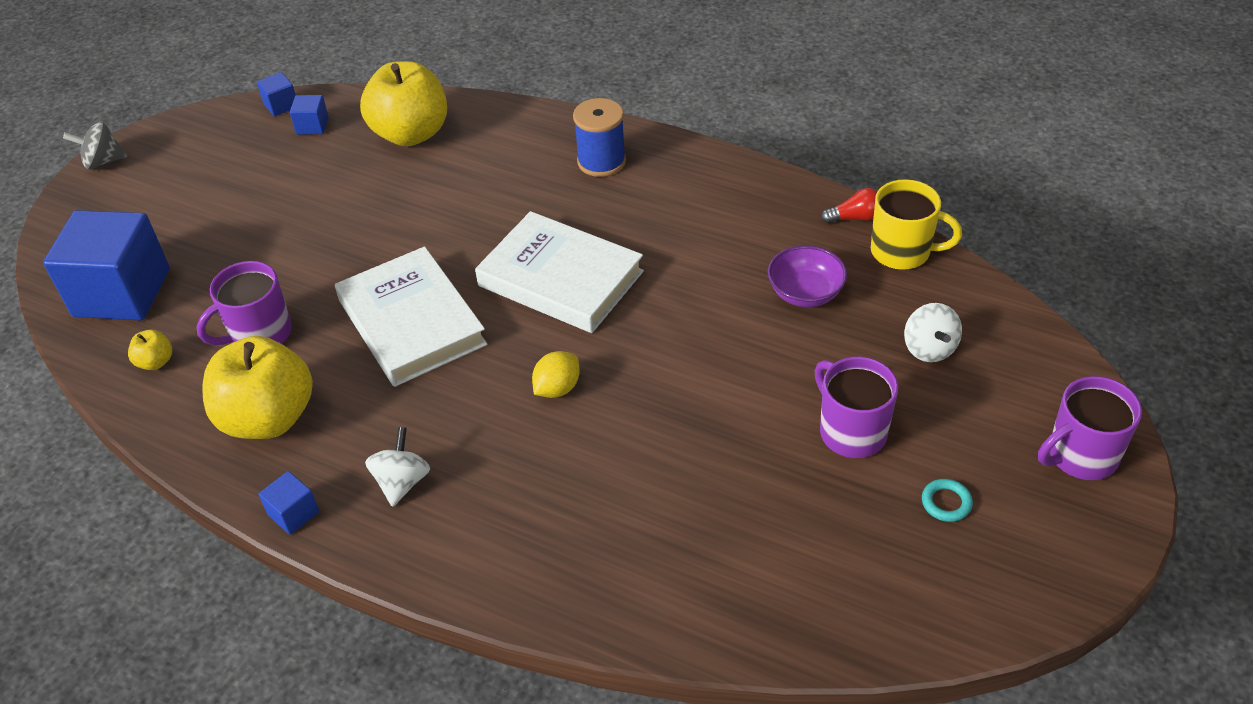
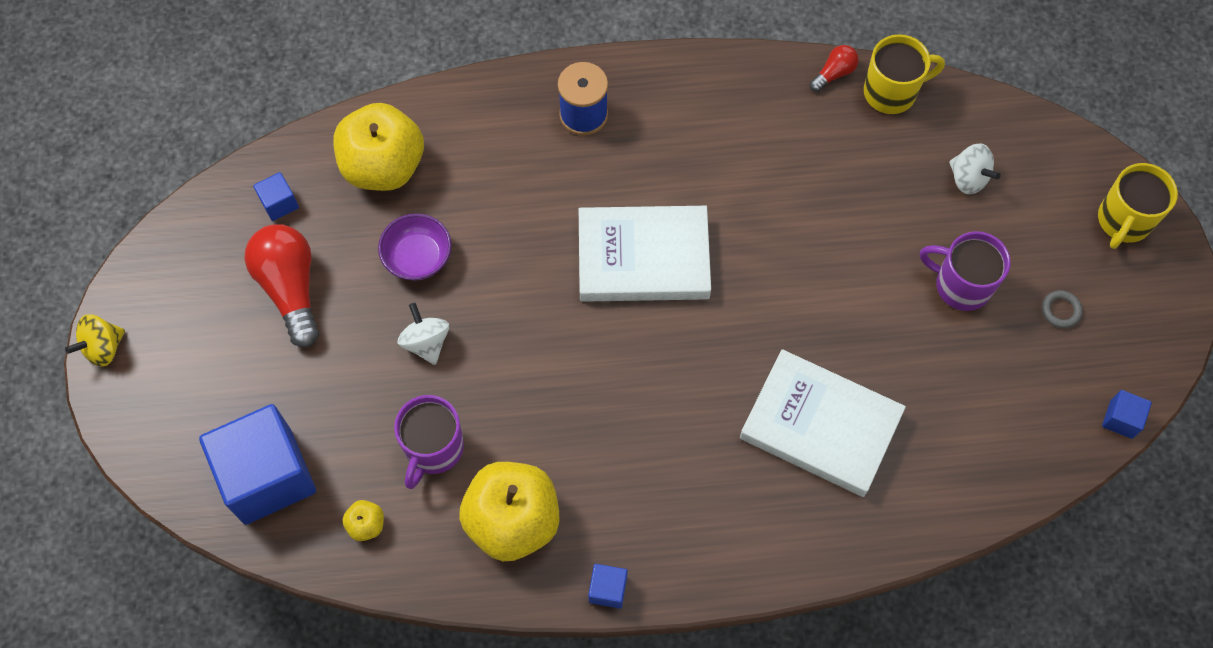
camera: 35 degrees left, 20 degrees up
(103, 161) = (103, 348): grey spinning top -> yellow spinning top
(265, 181) = (290, 288): none -> red light bulb
(281, 105) = (225, 194): blue cube -> blue cube (1121, 419)
(402, 482) = (668, 515): white spinning top -> white spinning top (426, 342)
(411, 322) = (554, 367): white book -> white book (820, 426)
(557, 388) = (721, 365): yellow lemon -> none
(805, 293) = (845, 172): purple bowl -> purple bowl (418, 257)
(946, 503) = (1060, 310): turquoise ring -> grey ring
(1080, 456) = (1123, 221): purple mug -> yellow mug

